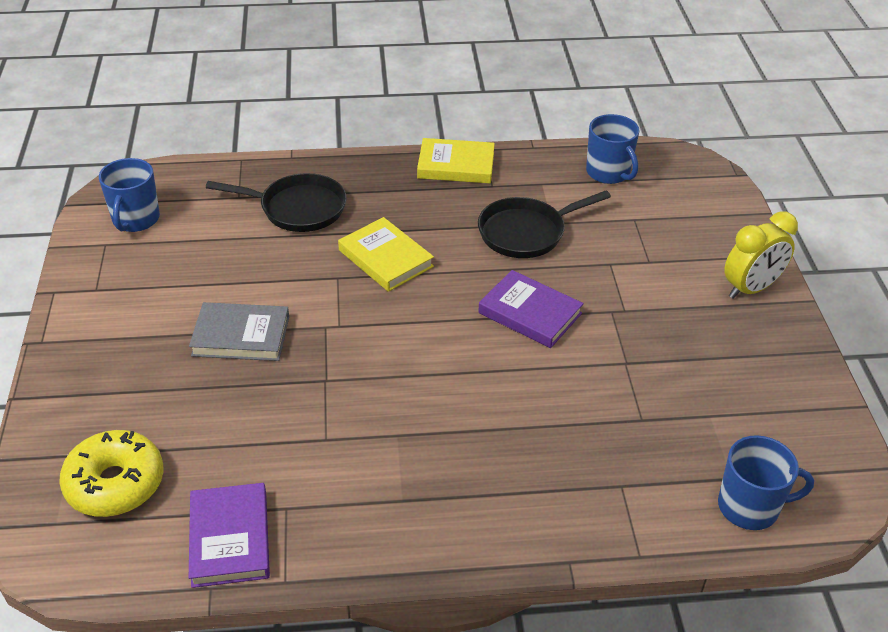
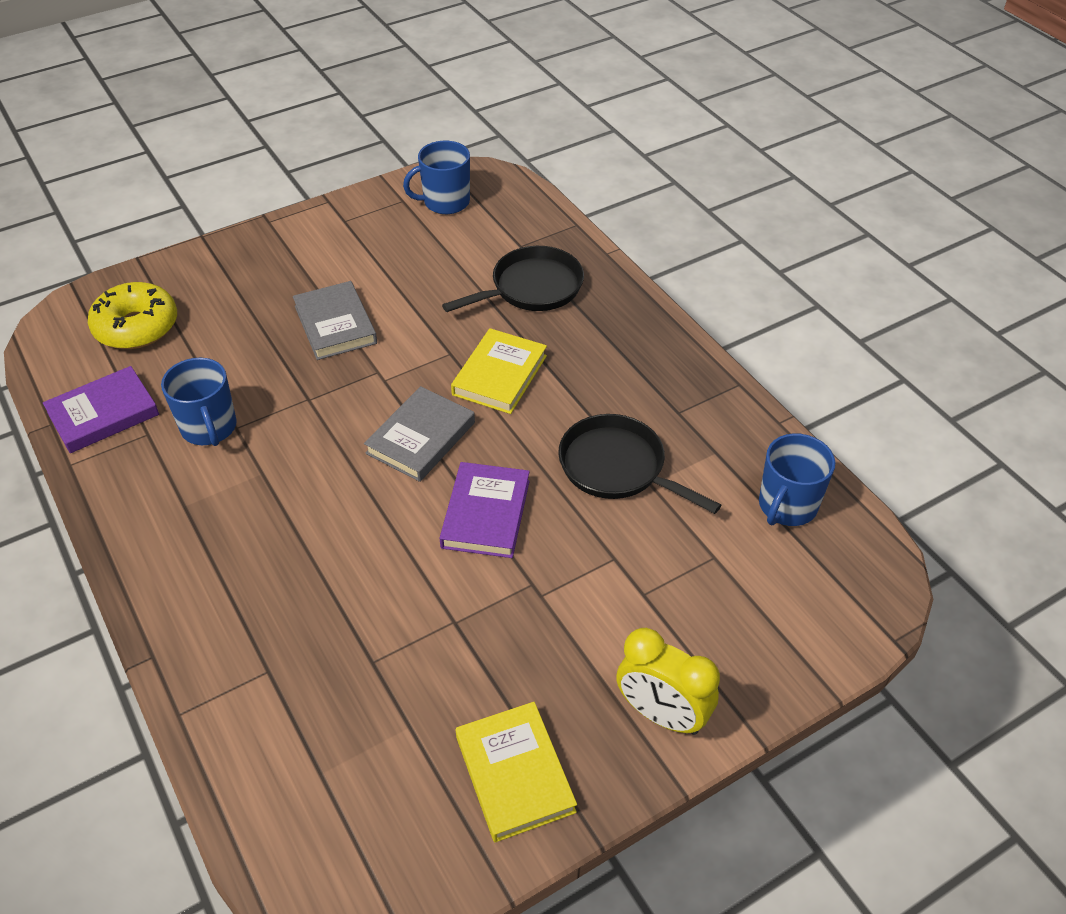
camera: 65 degrees right, 5 degrees up
(297, 208) = (531, 288): black pan -> black pan turned 105 degrees counterclockwise
(424, 324) = (421, 438): none -> grey book
(456, 165) = (691, 372): yellow book -> yellow book (515, 774)
(750, 507) = (283, 802): blue mug -> blue mug (209, 428)

